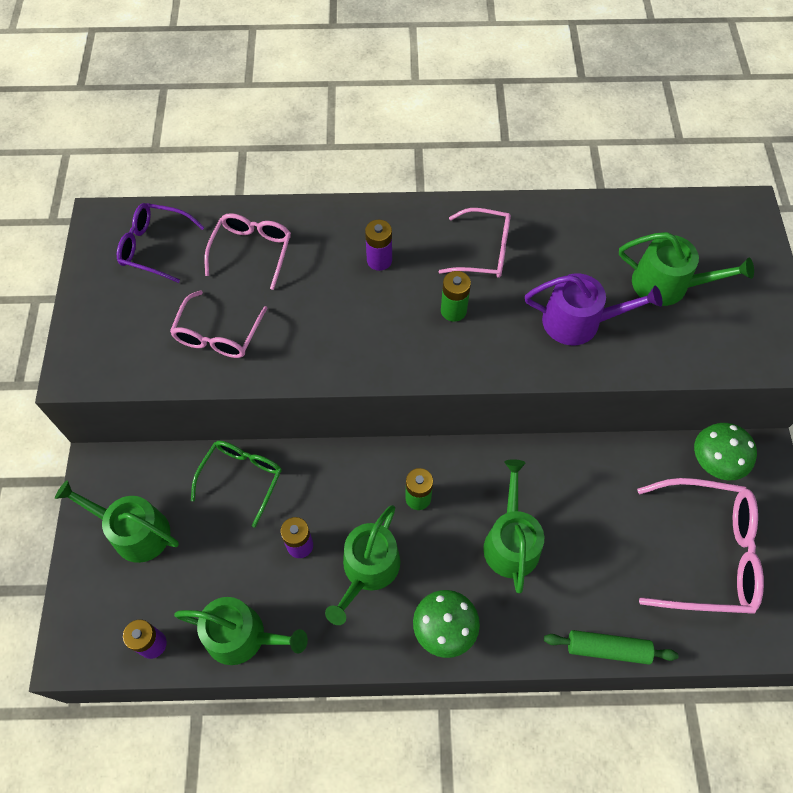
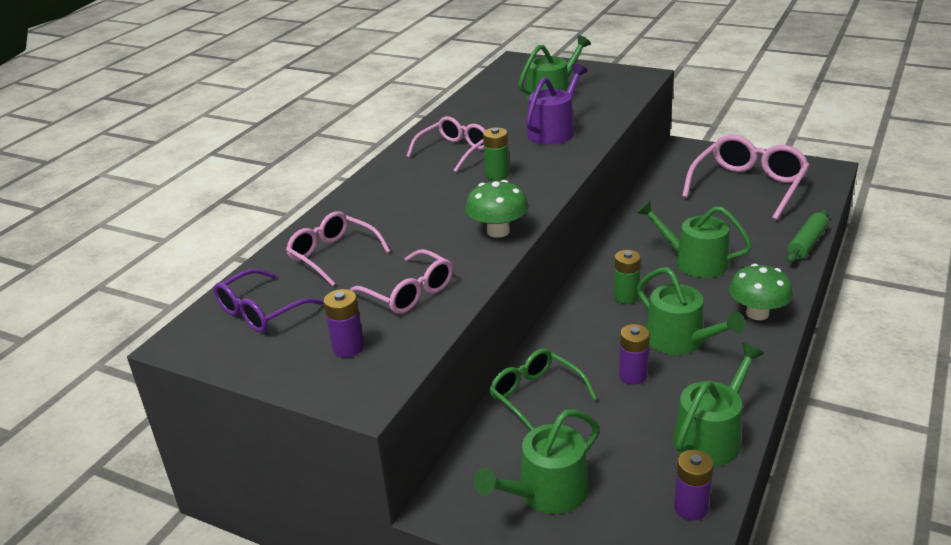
camera: 60 degrees left, 30 degrees down
(379, 260) = (414, 195): purple battery -> purple battery (348, 347)
(715, 462) = (679, 165): green mushroom -> green mushroom (498, 231)

